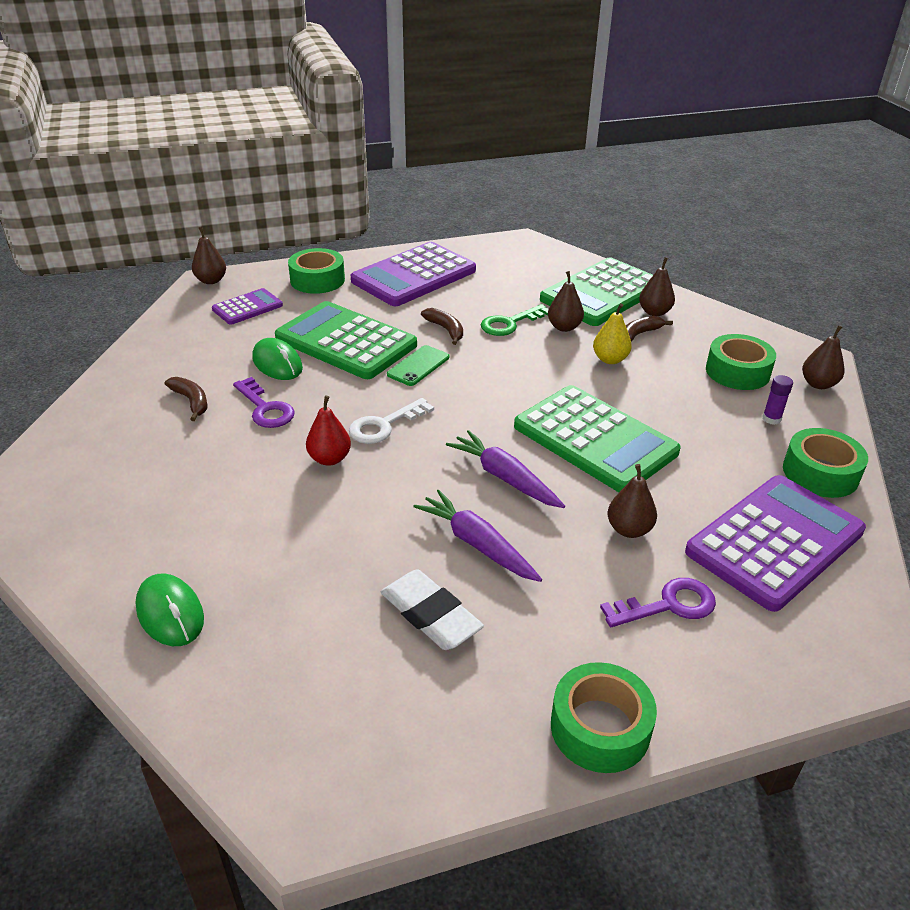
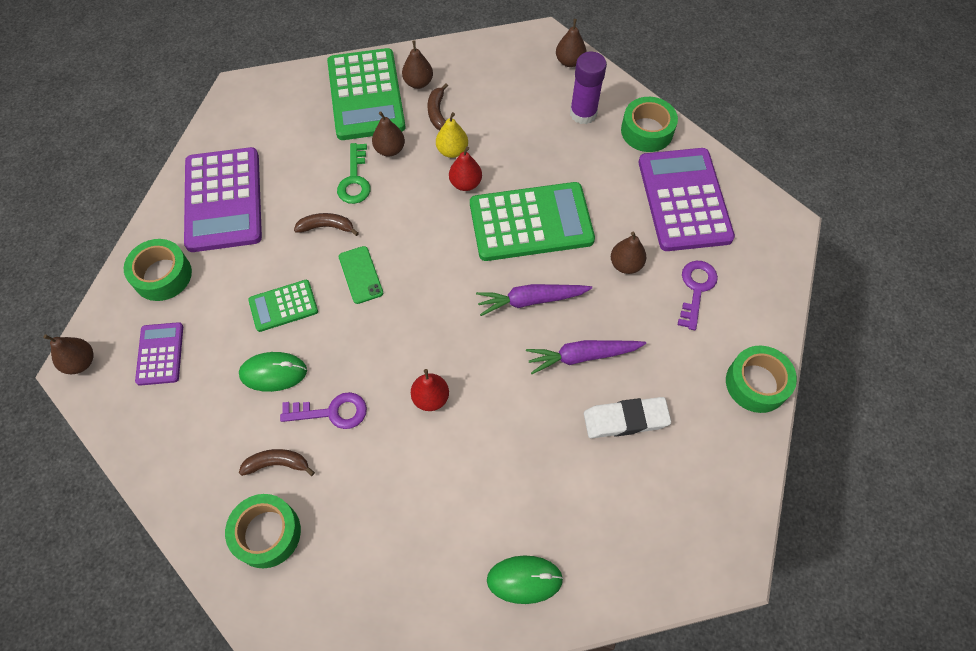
camera: 55 degrees left, 25 degrees up
(346, 341) = (283, 306): green calculator -> green calculator, size x0.51
(384, 425) = (418, 340): white key -> none
(585, 381) = (465, 183): none -> red pear
(737, 372) = (524, 92): green tape -> green tape (267, 533)
(771, 419) = (583, 113): purple glue stick -> purple glue stick, size x1.94

